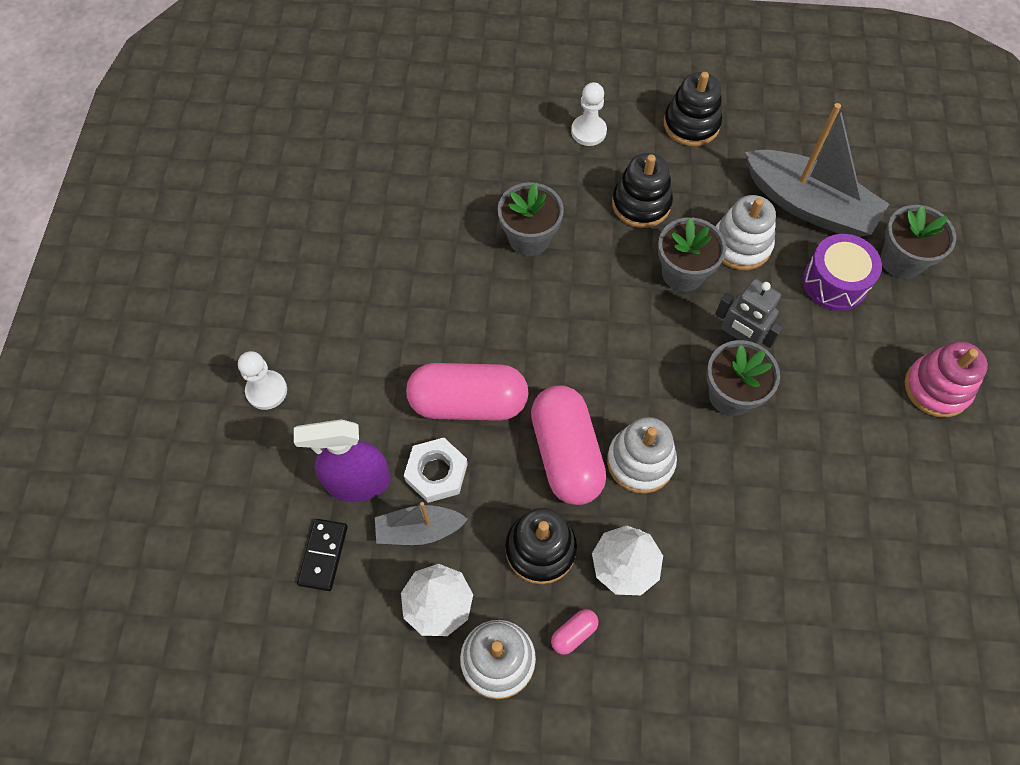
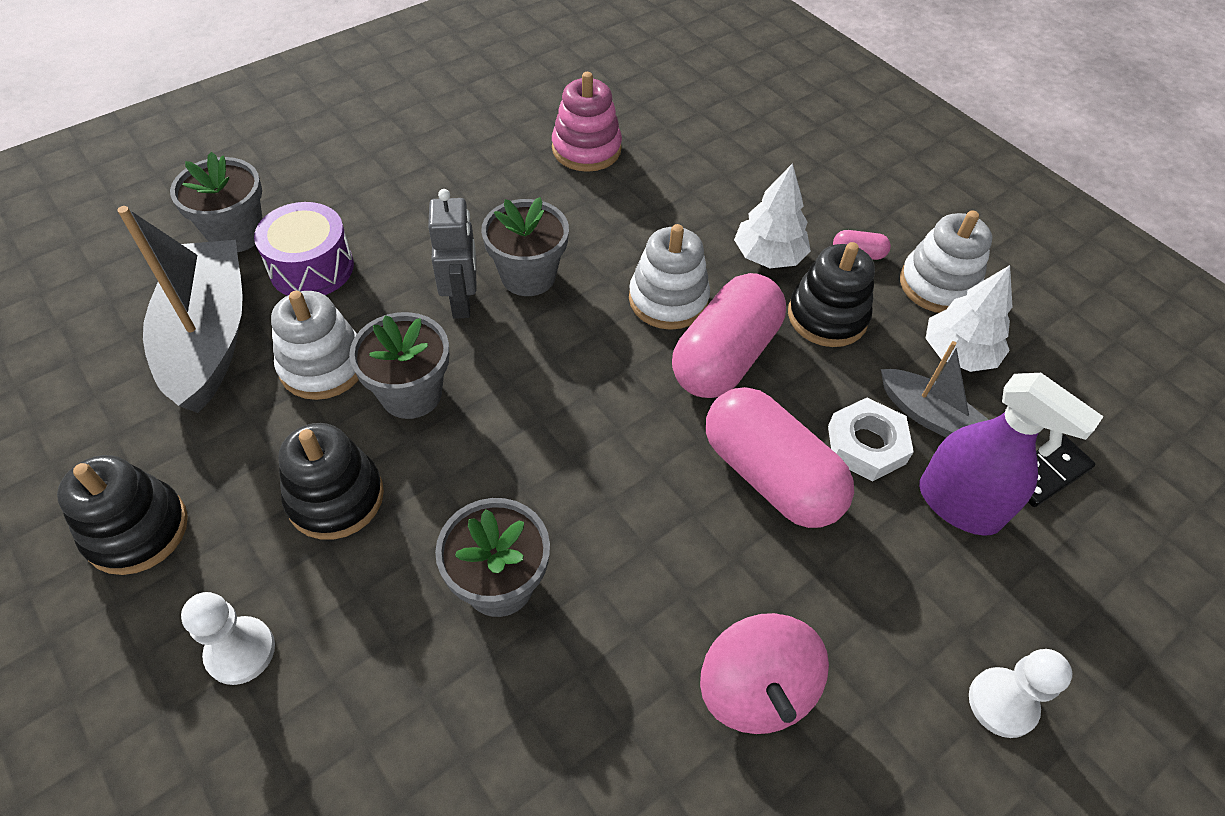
camera: 135 degrees left, 10 degrees down
(379, 298) = (755, 689): none -> pink spinning top
(936, 388) = (380, 155): pink stacking toy -> pink stacking toy (586, 149)

